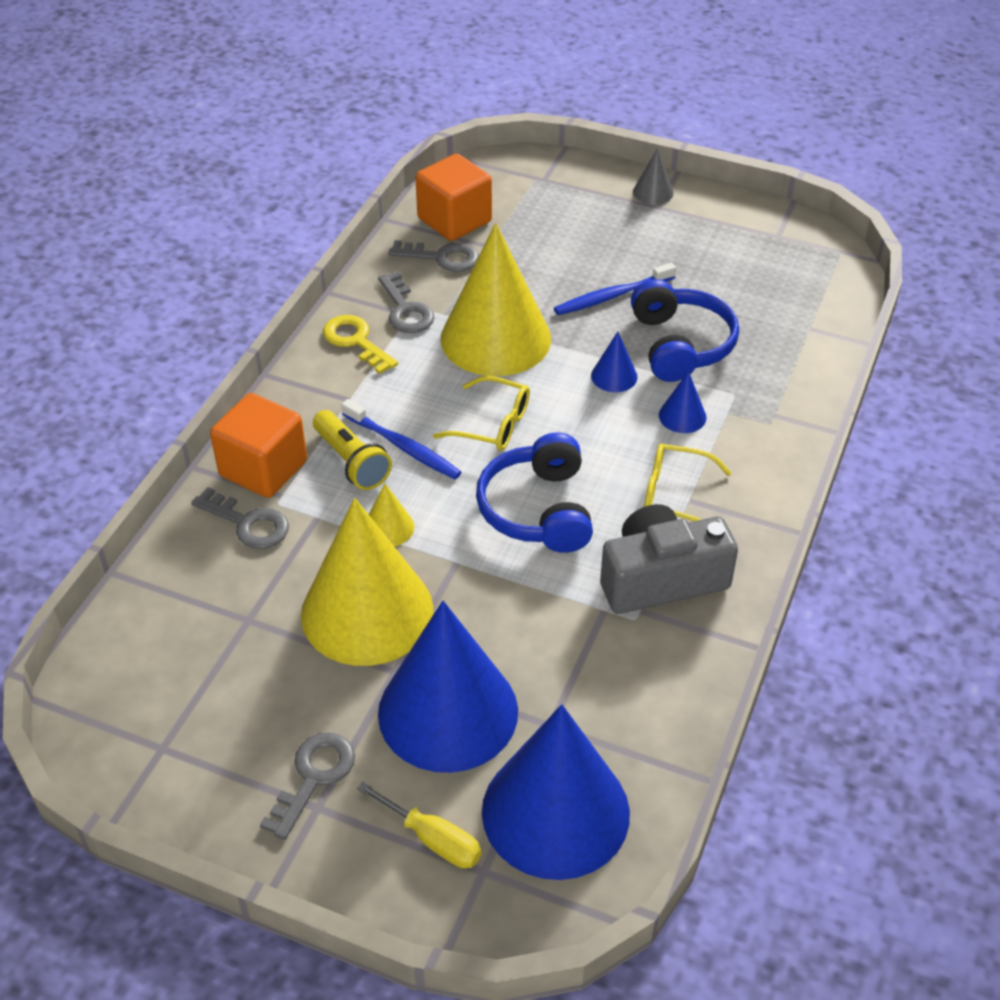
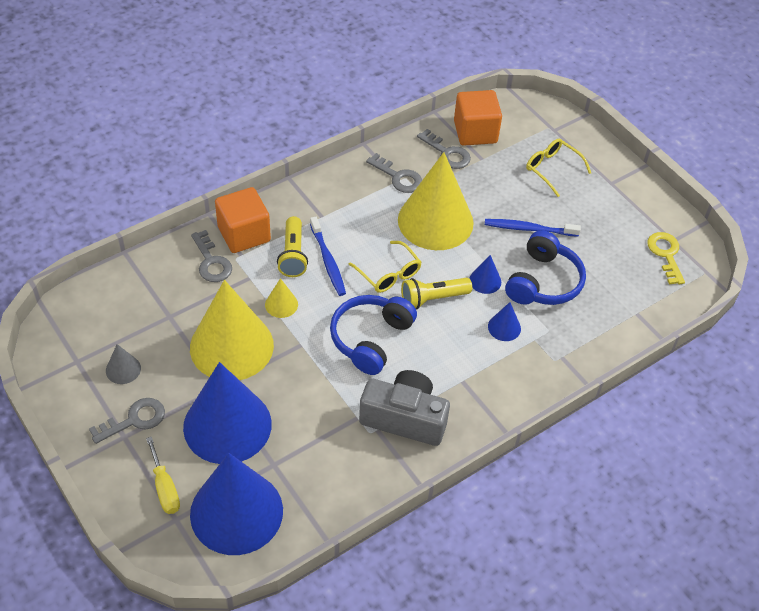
camera: 30 degrees right, 5 degrees up
(355, 341) = (354, 182): yellow key -> yellow key (665, 254)
(406, 310) = (398, 177): grey key -> grey key turned 60 degrees counterclockwise
(571, 426) = (433, 299): none -> yellow flashlight
(653, 192) = (617, 171): grey cone -> grey cone (123, 369)
(674, 495) = (456, 373): yellow glasses -> yellow glasses (552, 169)

